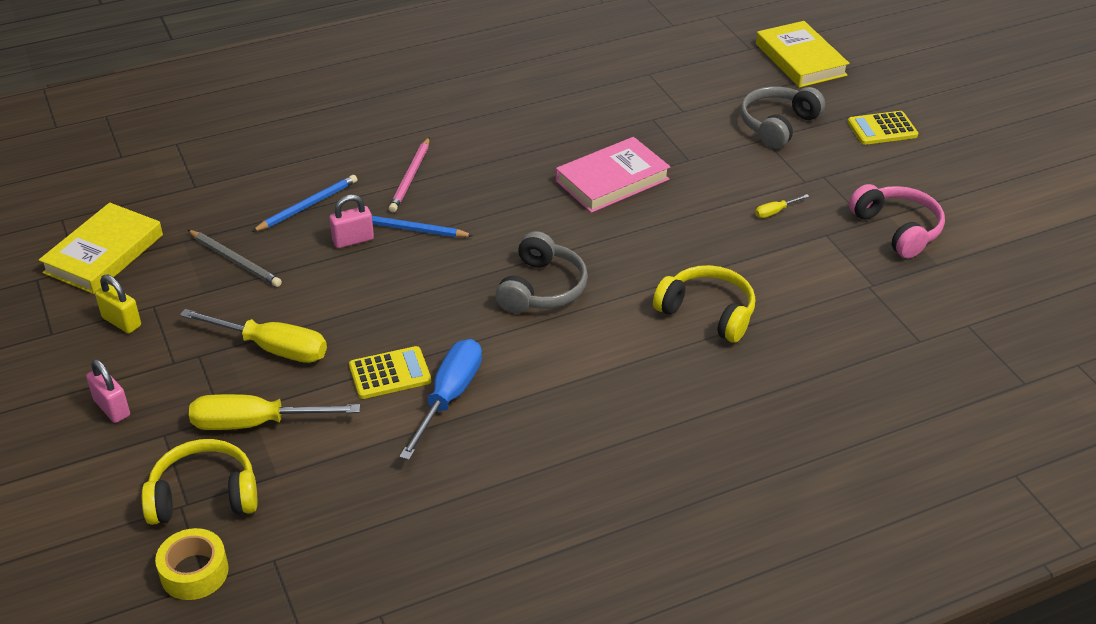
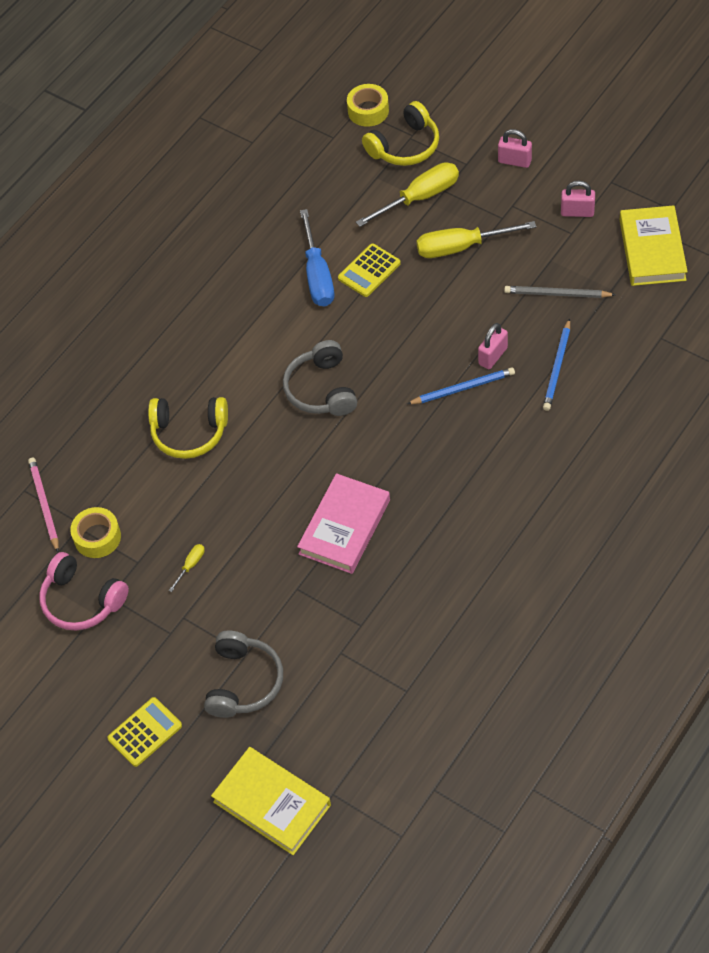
camera: 155 degrees right, 15 degrees up
(121, 322) = (577, 212): yellow padlock -> pink padlock
(410, 177) = (507, 439): pink pencil -> pink pencil (44, 505)
(857, 269) = (97, 537): none -> yellow tape

